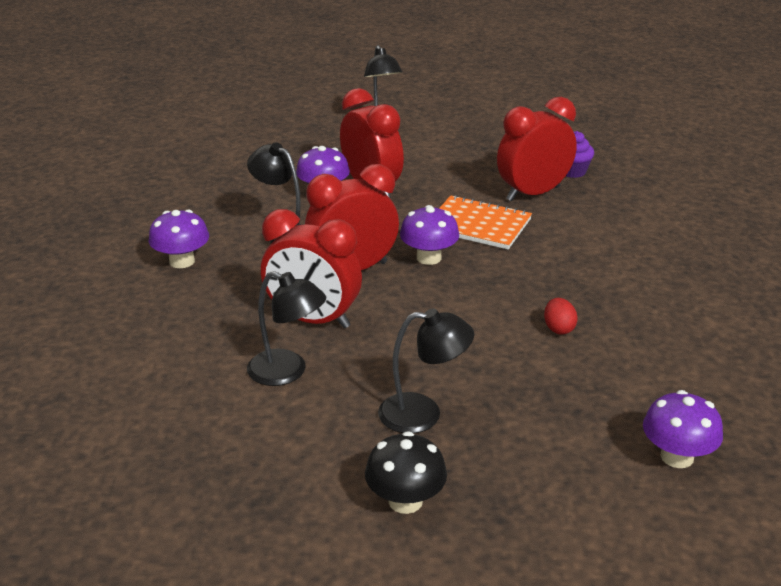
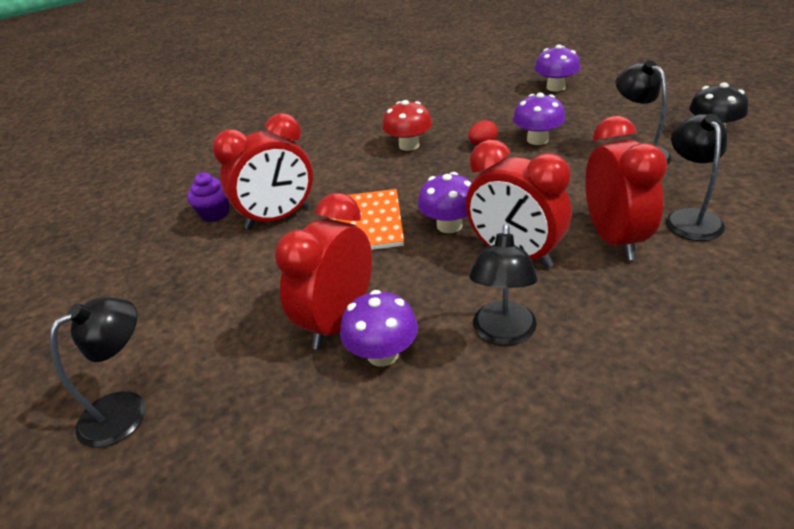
camera: 115 degrees left, 5 degrees up
(182, 261) = (650, 385): purple mushroom -> purple mushroom (537, 139)
(533, 194) = (278, 218): red clock -> red clock turned 60 degrees counterclockwise
(606, 286) = (409, 145): none -> red mushroom

